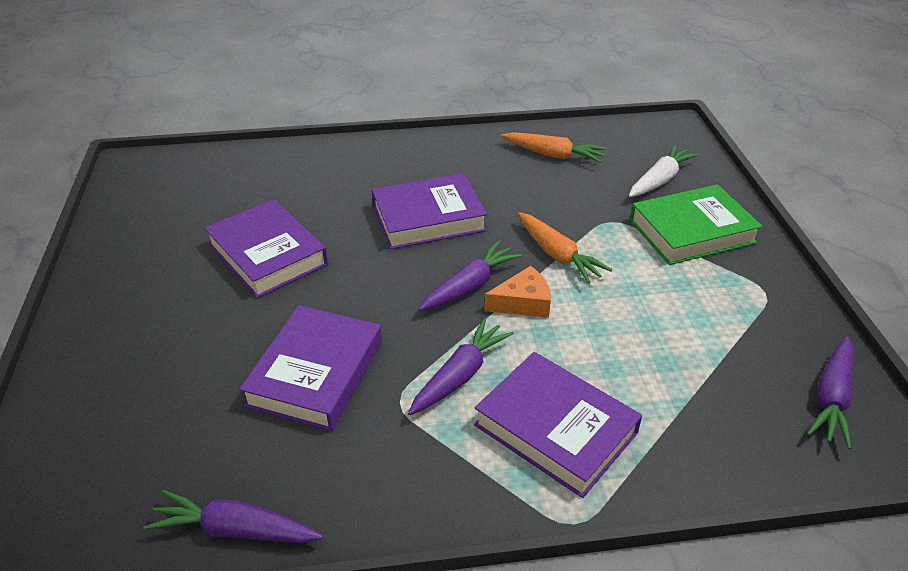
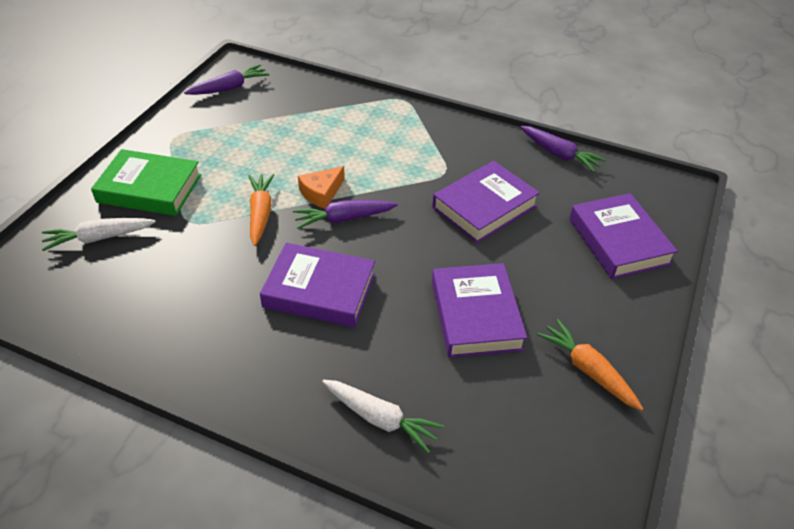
camera: 150 degrees left, 5 degrees up
(309, 166) = (380, 418): none -> white carrot
(459, 375) = (400, 171): purple carrot -> none
(523, 303) = (321, 193): orange cheese -> orange cheese turned 60 degrees counterclockwise
(552, 155) = (139, 310): orange carrot -> orange carrot (588, 370)
(555, 429) = (374, 129): purple book -> purple book (618, 241)

